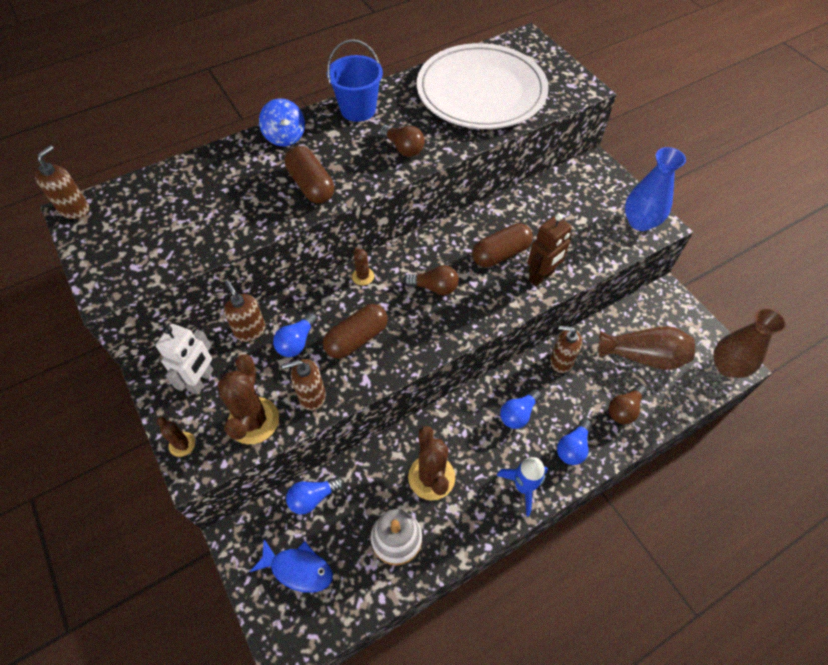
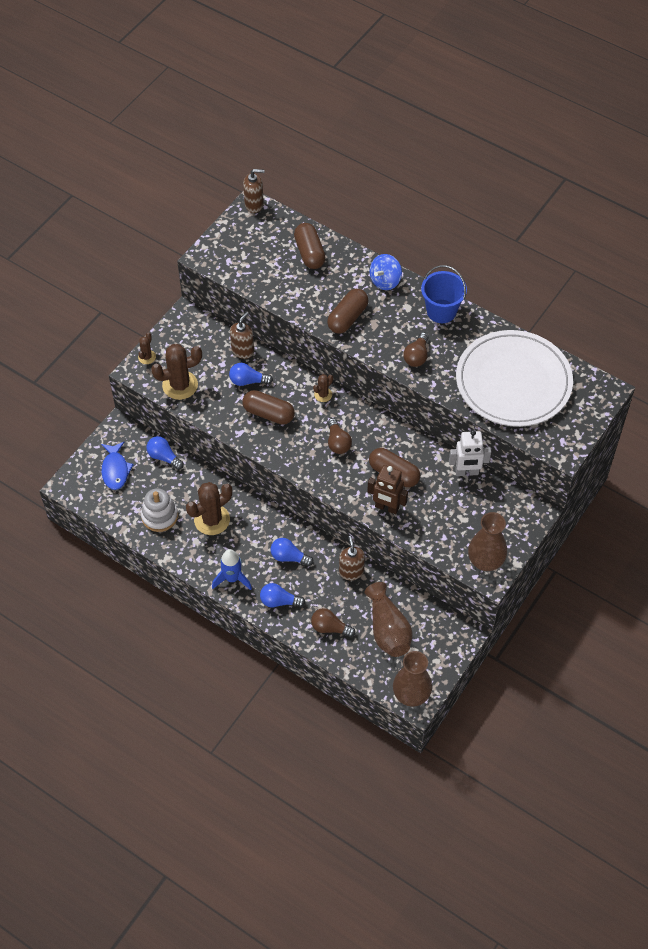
camera: 65 degrees right, 0 degrees up
(192, 185) = (309, 253): none -> brown capsule
(201, 380) = (193, 343): white robot -> white robot (467, 472)
(311, 396) = (212, 408): brown soap dispenser -> none
(640, 222) = (485, 561): blue vase -> brown vase

